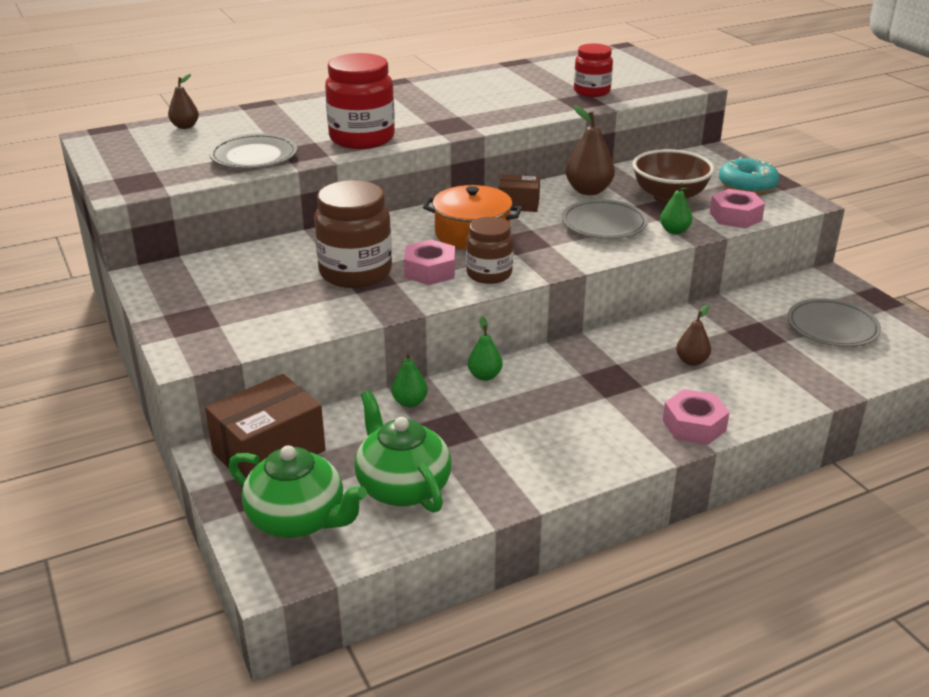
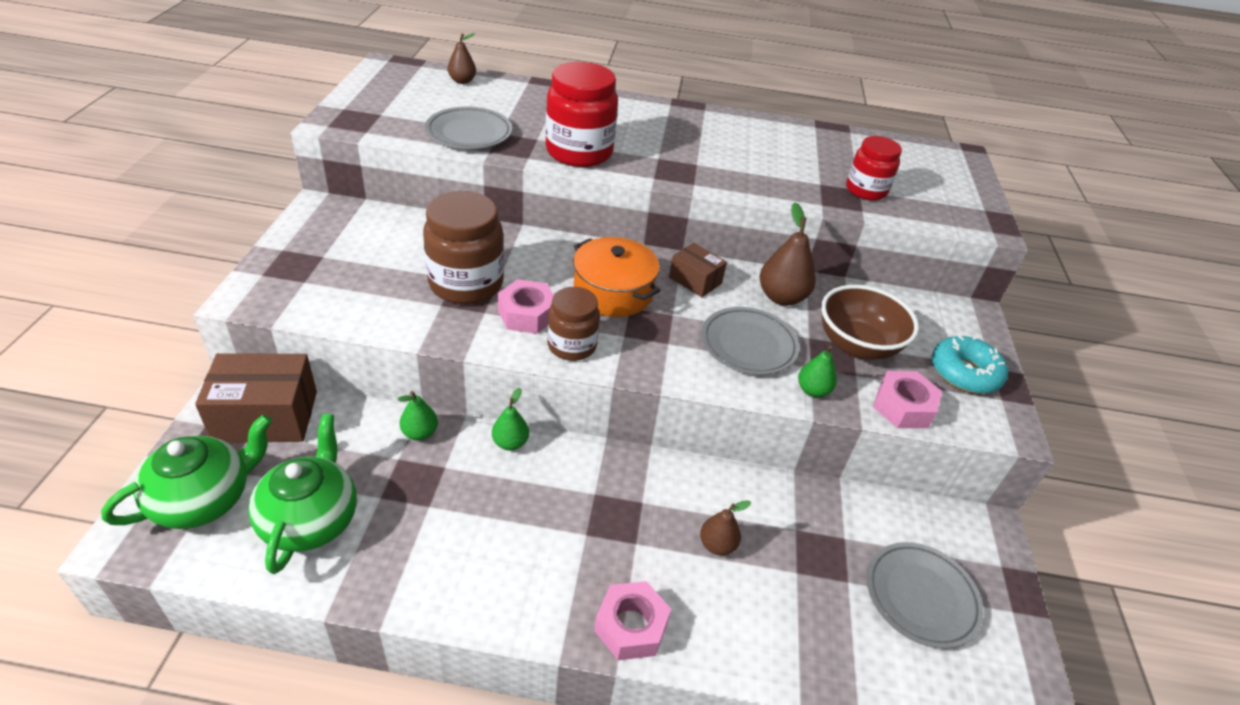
camera: 30 degrees right, 10 degrees up
(298, 520) = (204, 499): green teapot -> green teapot turned 105 degrees counterclockwise

